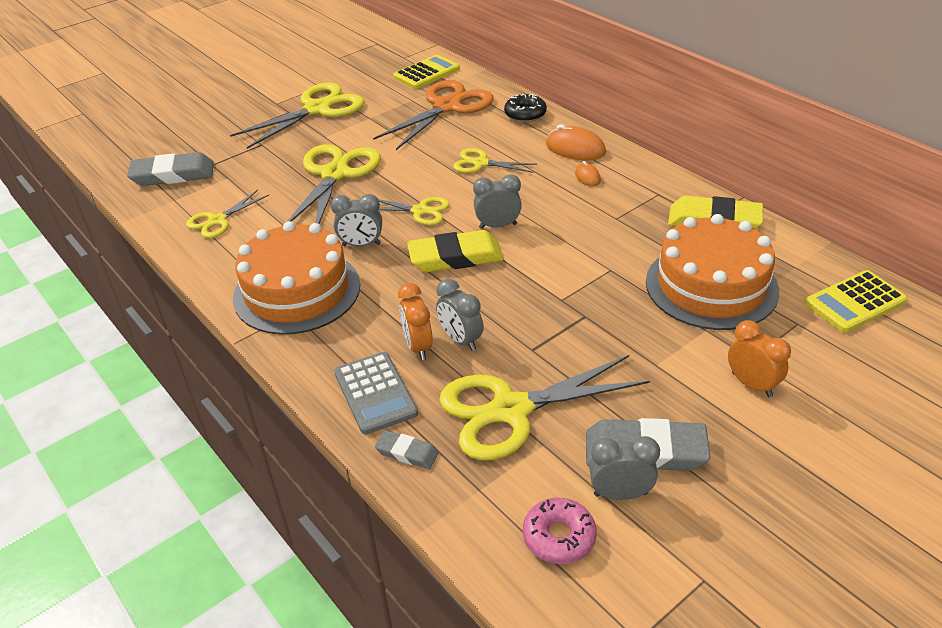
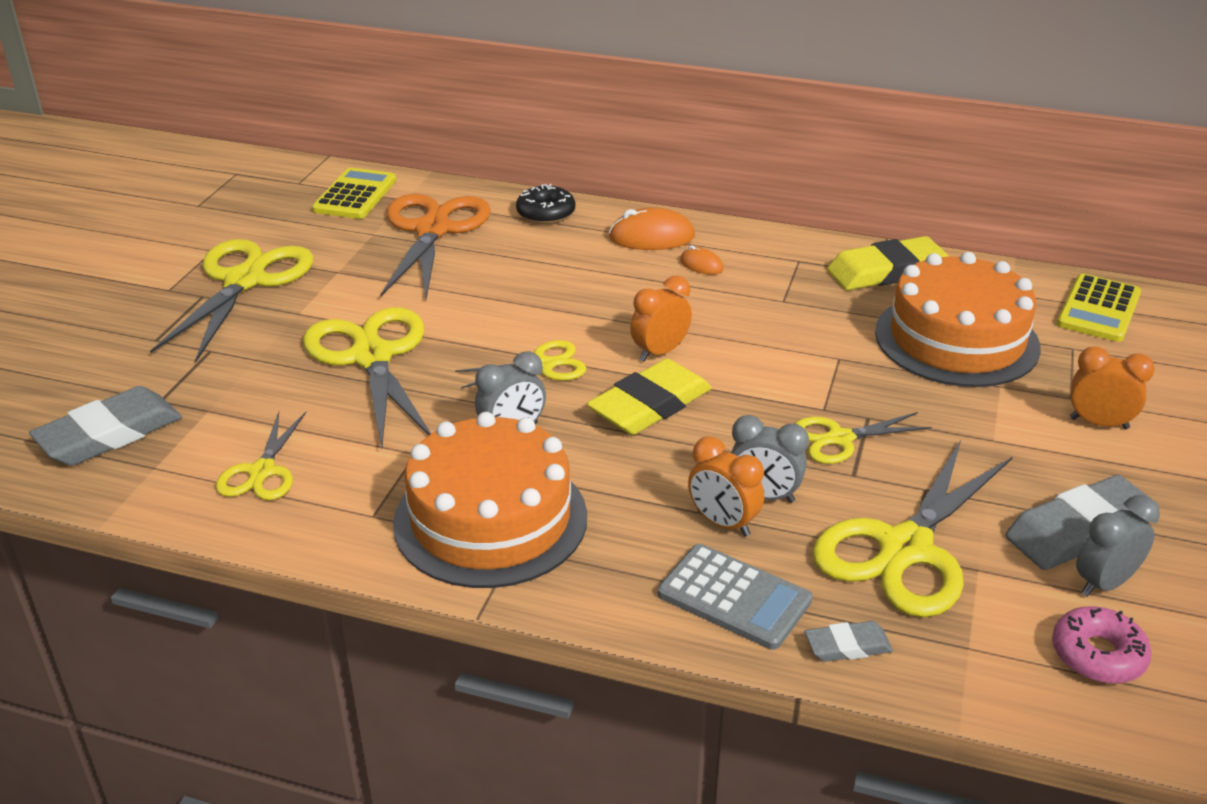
camera: 35 degrees left, 5 degrees down
(480, 163) = (555, 286): yellow scissors -> yellow scissors (840, 439)
(498, 226) = (660, 352): grey clock -> orange clock

